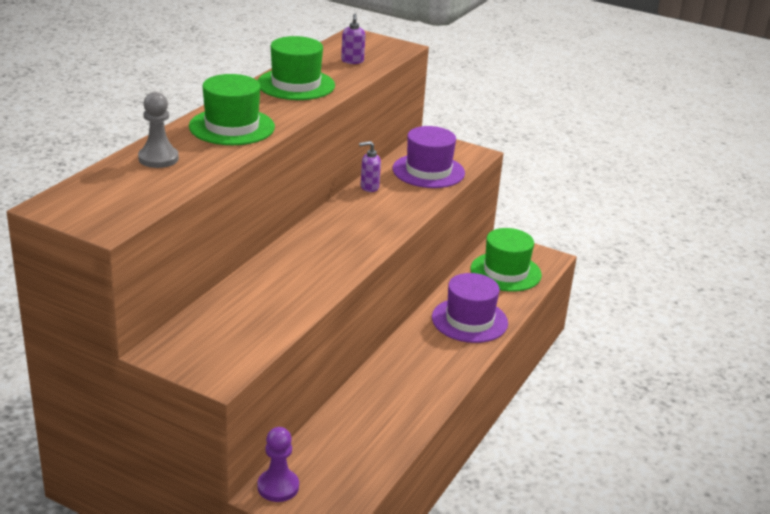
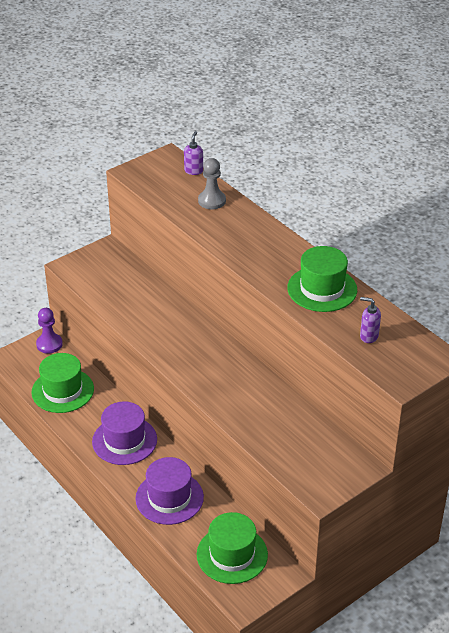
camera: 115 degrees right, 10 degrees up
(232, 127) = (250, 240): green hat -> green hat (62, 390)
(369, 187) = (277, 394): purple soap dispenser -> purple soap dispenser (193, 171)
(428, 171) = (294, 444): purple hat -> purple hat (124, 440)

